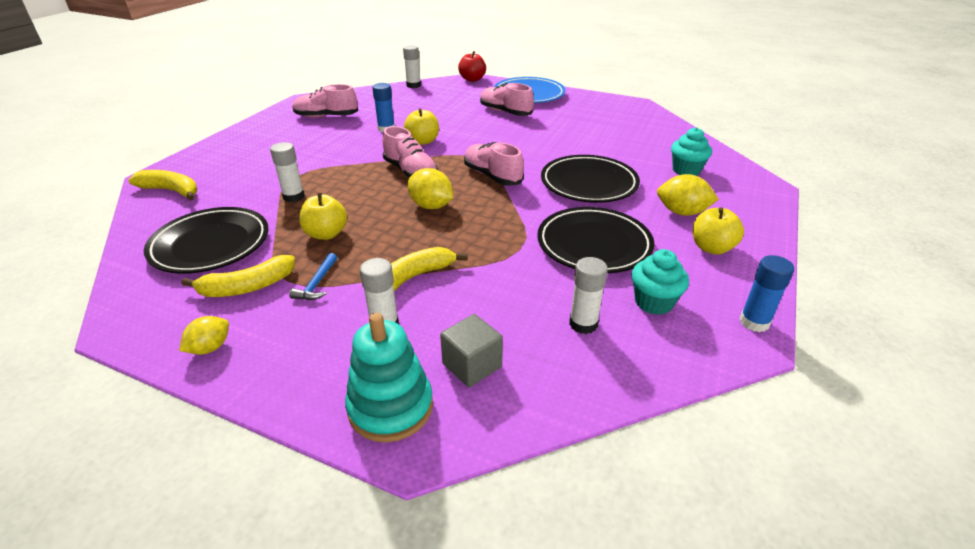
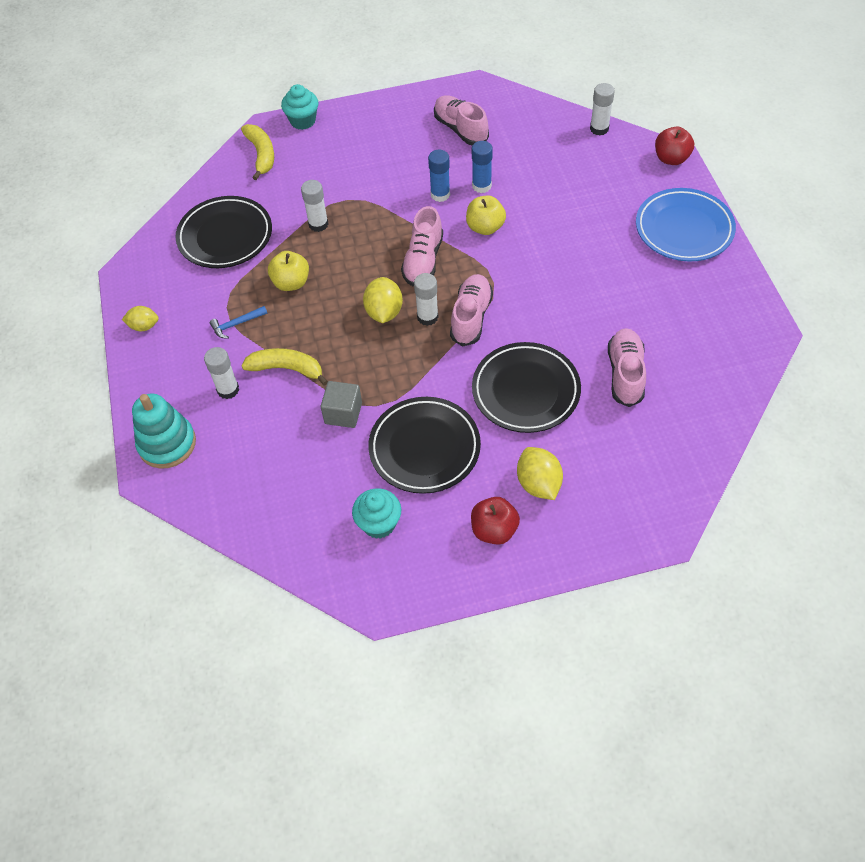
camera: 55 degrees right, 20 degrees up
(247, 287) = (204, 294): yellow banana -> none
(472, 365) = (229, 459): grey cube -> grey cube (343, 413)
(505, 112) = (615, 240): pink shoe -> pink shoe (625, 374)
(583, 324) = (317, 494): white glue stick -> white glue stick (427, 317)
(686, 170) = (632, 451): turquoise cupcake -> turquoise cupcake (303, 121)
(711, 248) = (494, 530): yellow apple -> red apple
(754, 322) = (407, 597): blue glue stick -> blue glue stick (440, 194)

